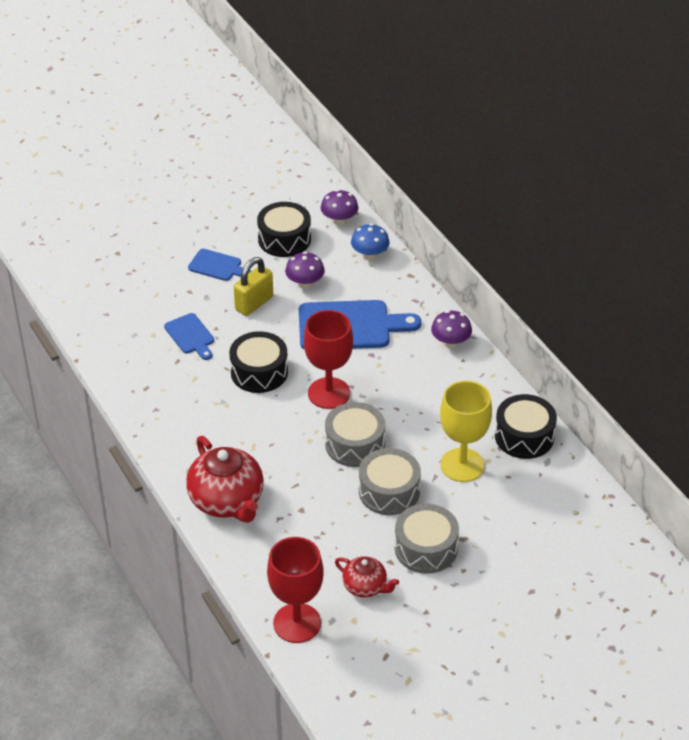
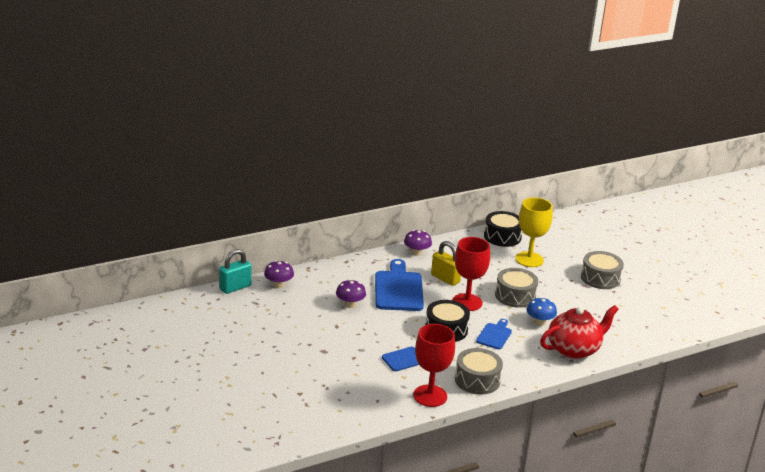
camera: 90 degrees left, 15 degrees down
(217, 266) = (324, 343): blue cutting board -> blue cutting board (494, 335)
(254, 303) = (371, 328): yellow padlock -> yellow padlock (445, 279)
(284, 239) = (297, 310): black drum -> none
(297, 623) = (671, 328): red goblet -> red goblet (430, 396)
(326, 186) = (235, 287): none -> turquoise padlock
(365, 587) = (636, 301): red teapot -> none
(370, 255) = (321, 275): blue mushroom -> blue mushroom (539, 322)
(389, 491) = (555, 287): grey drum -> grey drum (477, 380)

